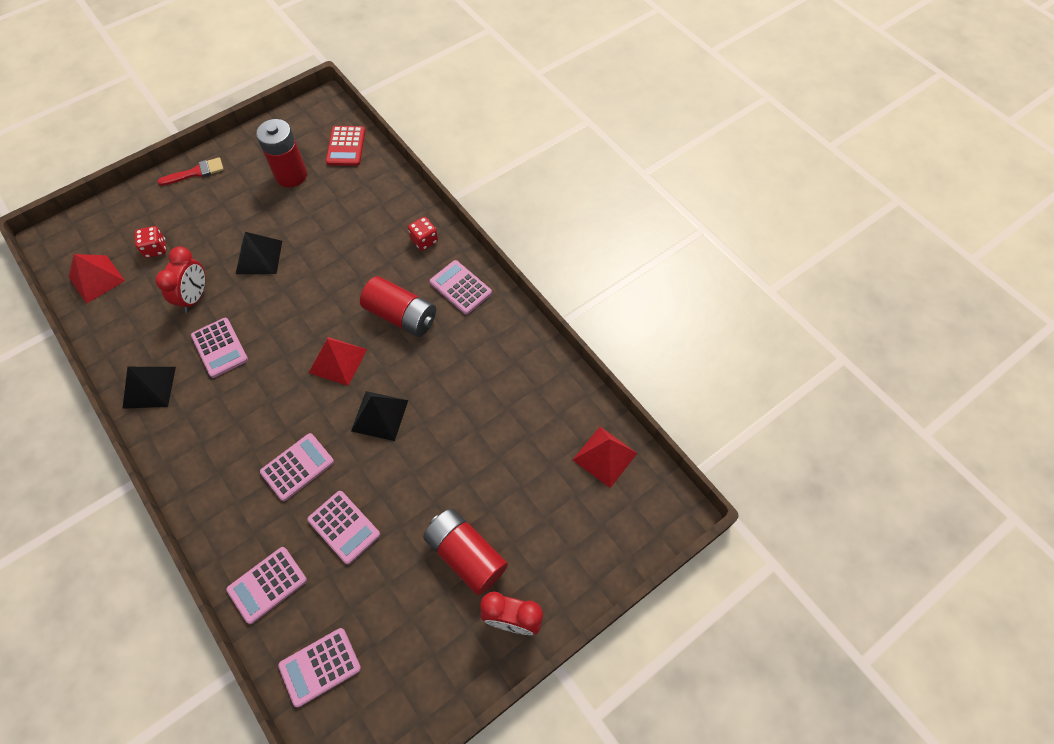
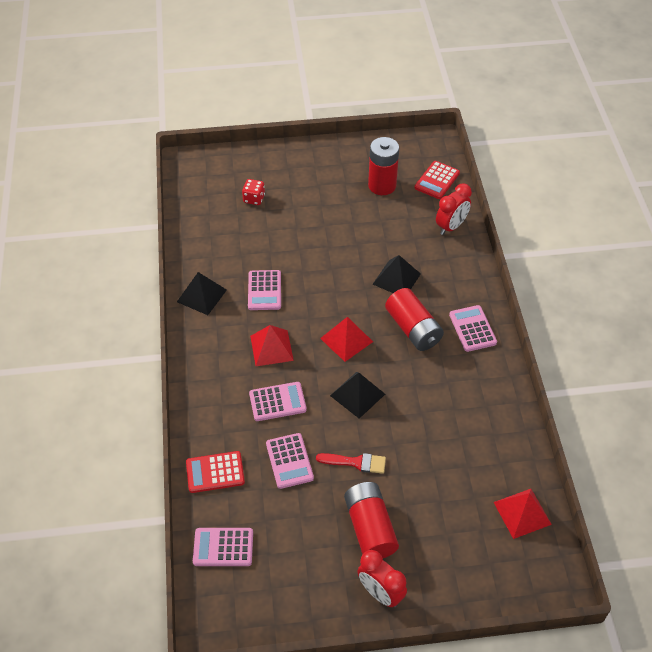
camera: 30 degrees right, 10 degrees down
(96, 279) = (202, 202): red pyramid -> red pyramid (271, 348)
(195, 297) = (265, 246): red clock -> red clock (451, 226)
(196, 172) = (311, 154): red brush -> red brush (356, 462)
(259, 257) = (326, 237): black pyramid -> black pyramid (396, 279)
(267, 585) = (215, 472): pink calculator -> red calculator
(424, 240) = (462, 280): red dice -> none

